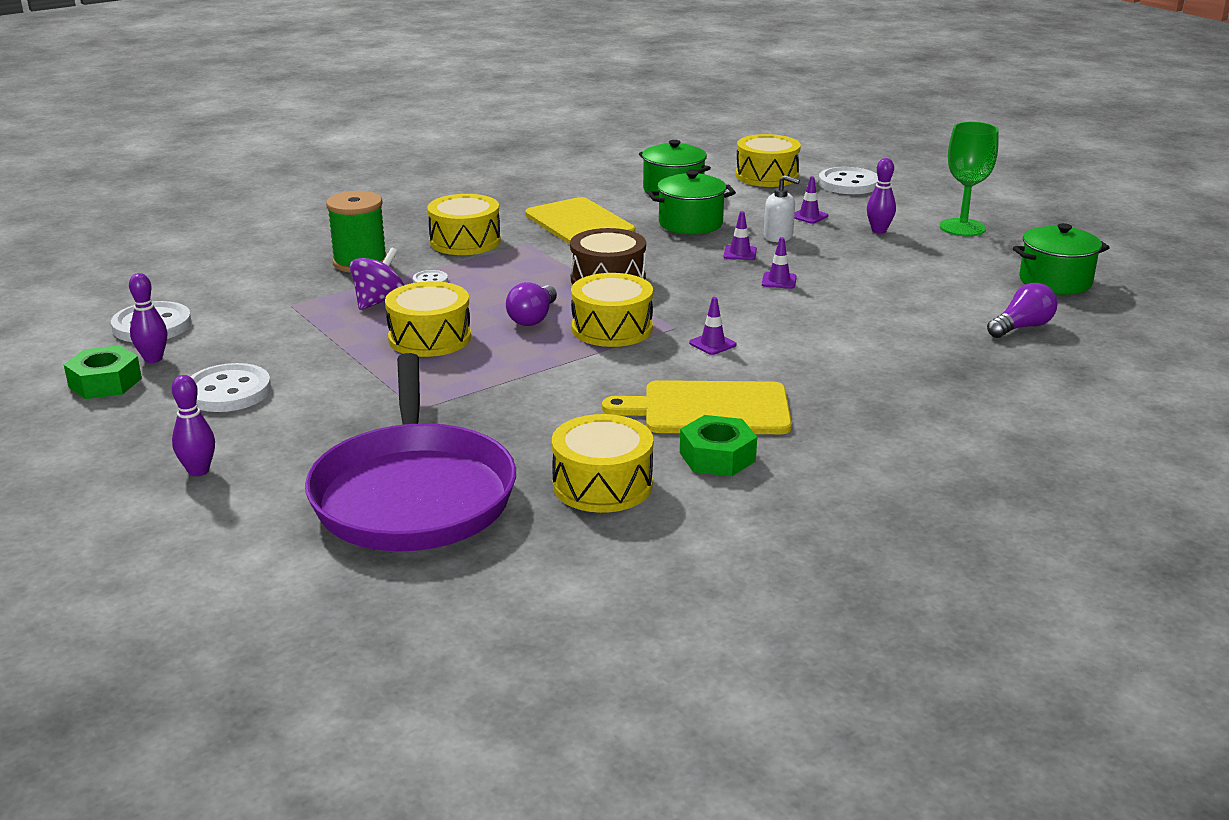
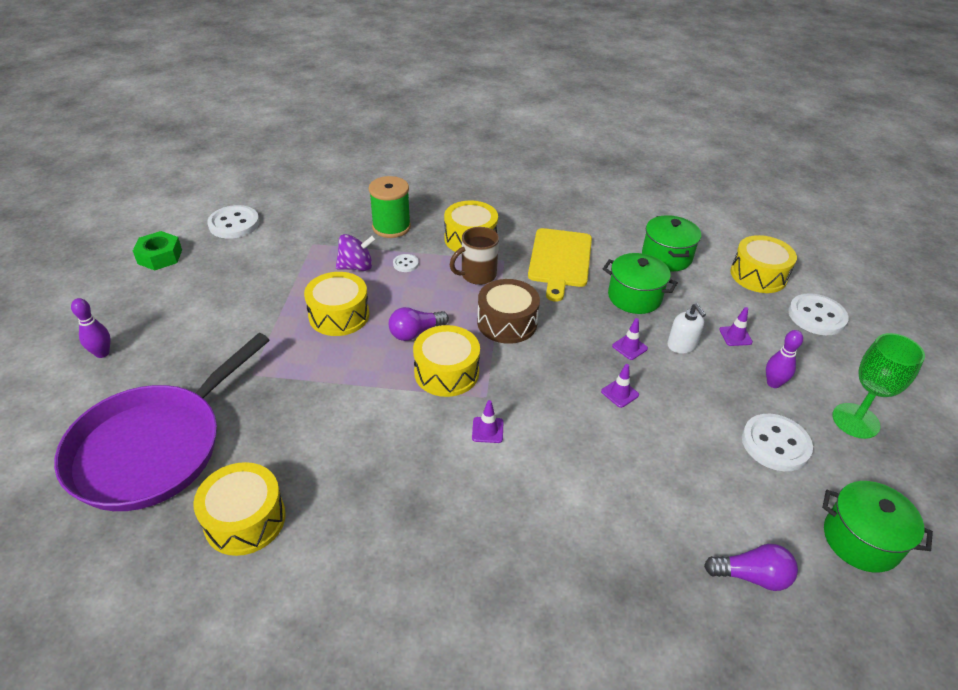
camera: 40 degrees right, 15 degrees up
(153, 359) = (201, 251): purple bowling pin -> none
(228, 391) = (195, 298): white button -> white button (775, 444)
(521, 262) = (477, 275): none -> brown mug
(709, 409) = (398, 495): yellow cutting board -> none
(717, 457) = (339, 548): green nut -> none

